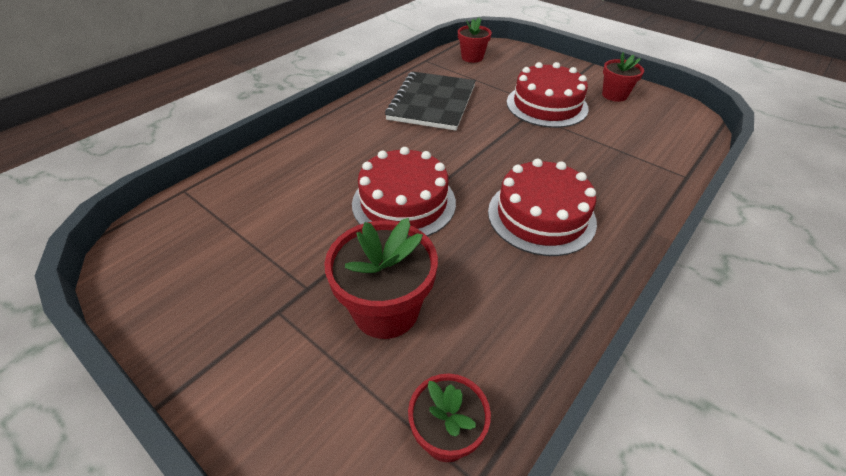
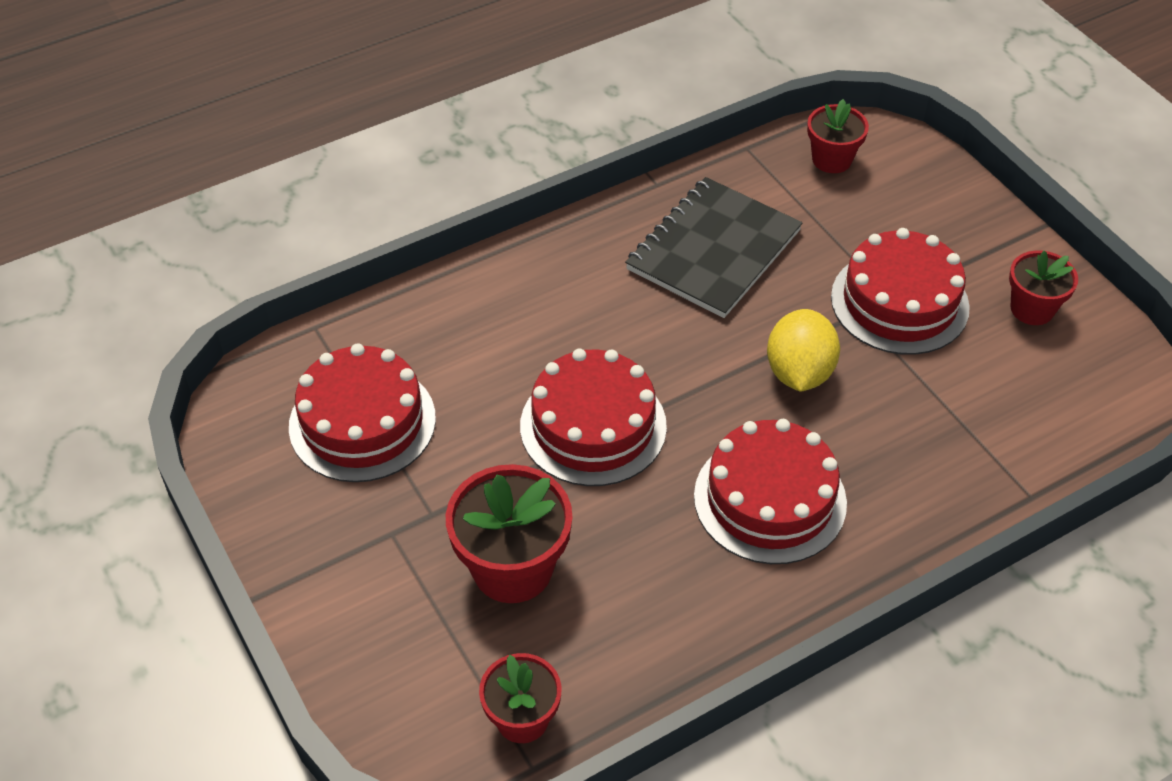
camera: 20 degrees right, 5 degrees up
(233, 240) = (362, 422): none -> red cake
(515, 147) = (799, 372): none -> yellow lemon

